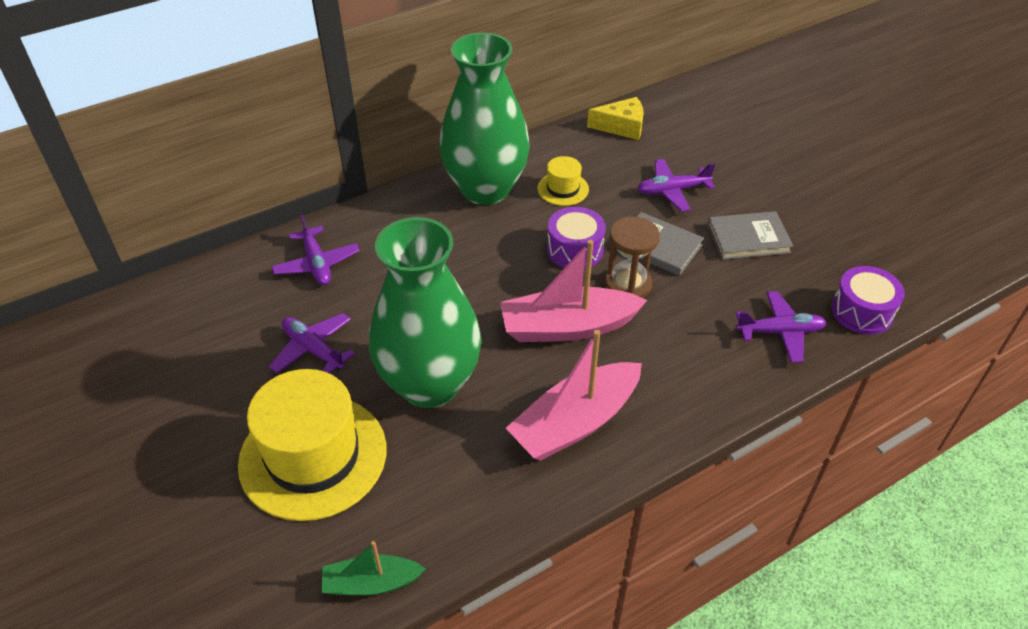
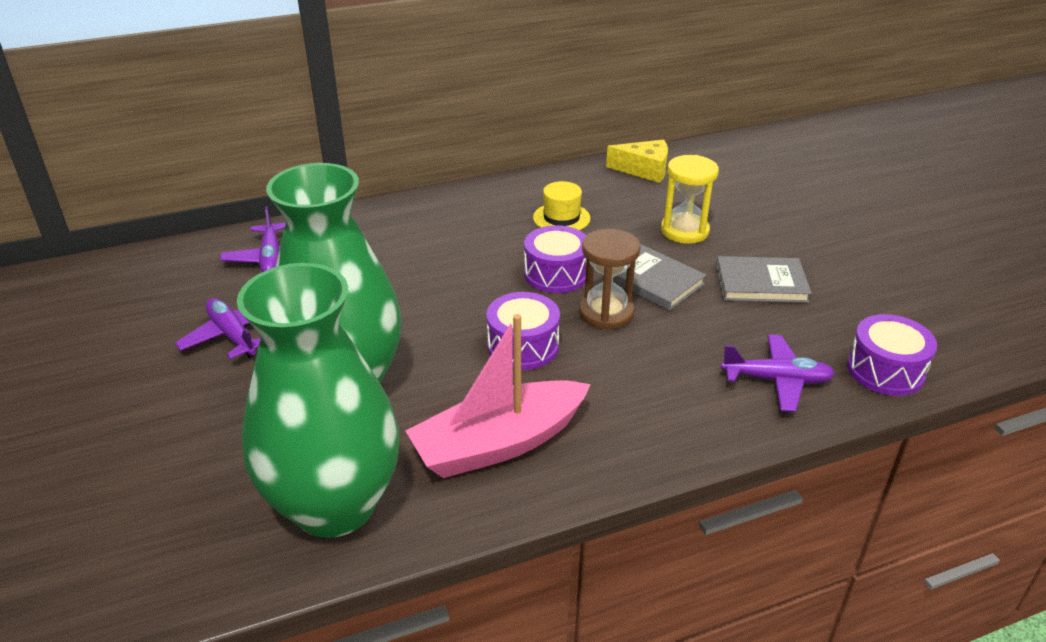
camera: 10 degrees right, 10 degrees down
(313, 456) = (185, 439): yellow hat -> none
(371, 583) = (192, 583): green boat -> none
(485, 189) = (477, 210): green vase -> green vase (334, 505)
(567, 327) = (523, 346): pink boat -> purple drum
(672, 191) = (684, 231): purple plane -> yellow hourglass

